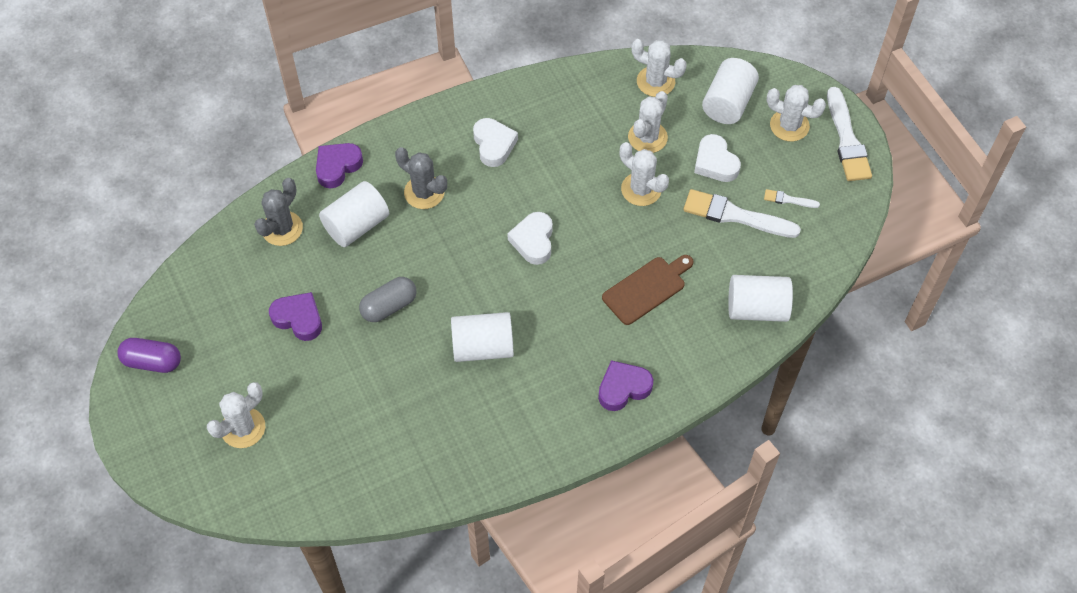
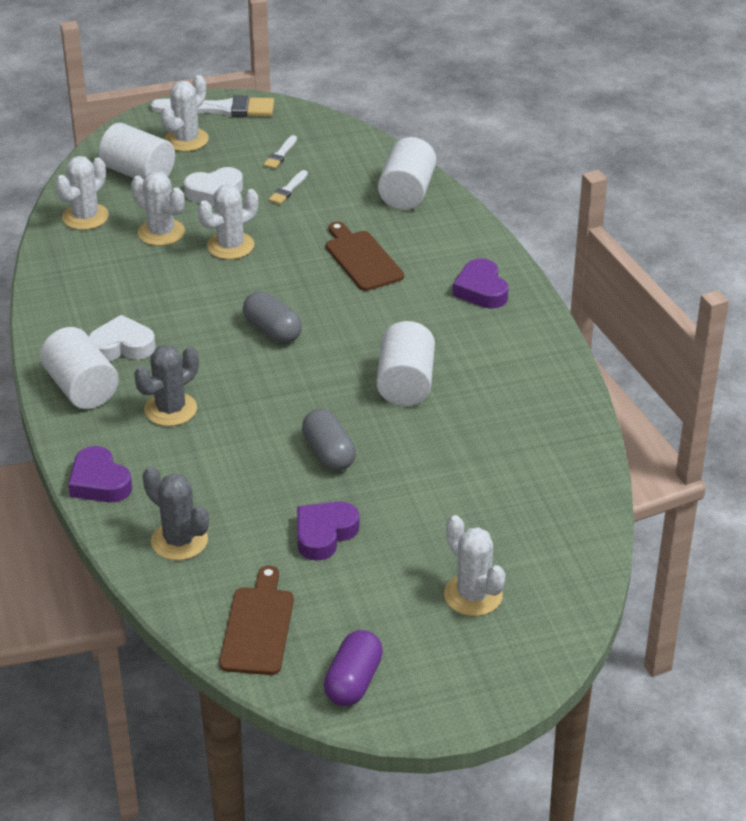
camera: 80 degrees left, 20 degrees down
(201, 294) = (258, 626): none -> brown cutting board
(356, 225) = (199, 472): white cylinder -> white cylinder (81, 388)
(533, 241) = (272, 330): white heart -> grey capsule
(735, 215) = (288, 189): white brush -> white brush, size x0.48

